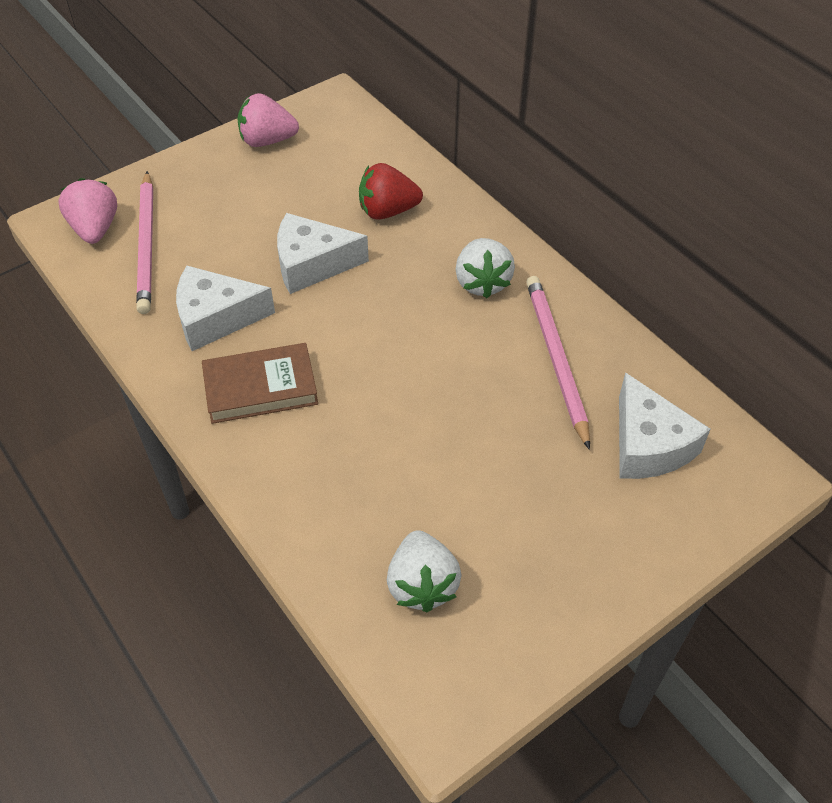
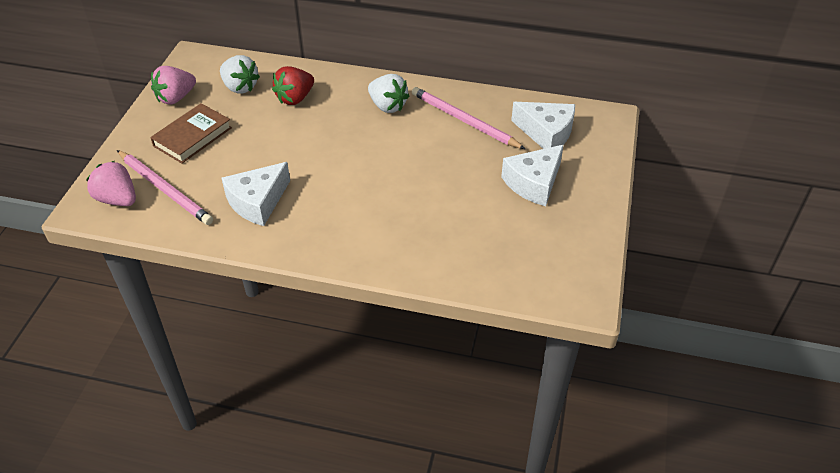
camera: 40 degrees left, 5 degrees down
(260, 388) = (326, 220): brown book -> brown book (192, 137)
(312, 264) = (282, 146): white cheese -> white cheese (534, 183)
(422, 585) = (514, 253): white strawberry -> white strawberry (240, 87)

